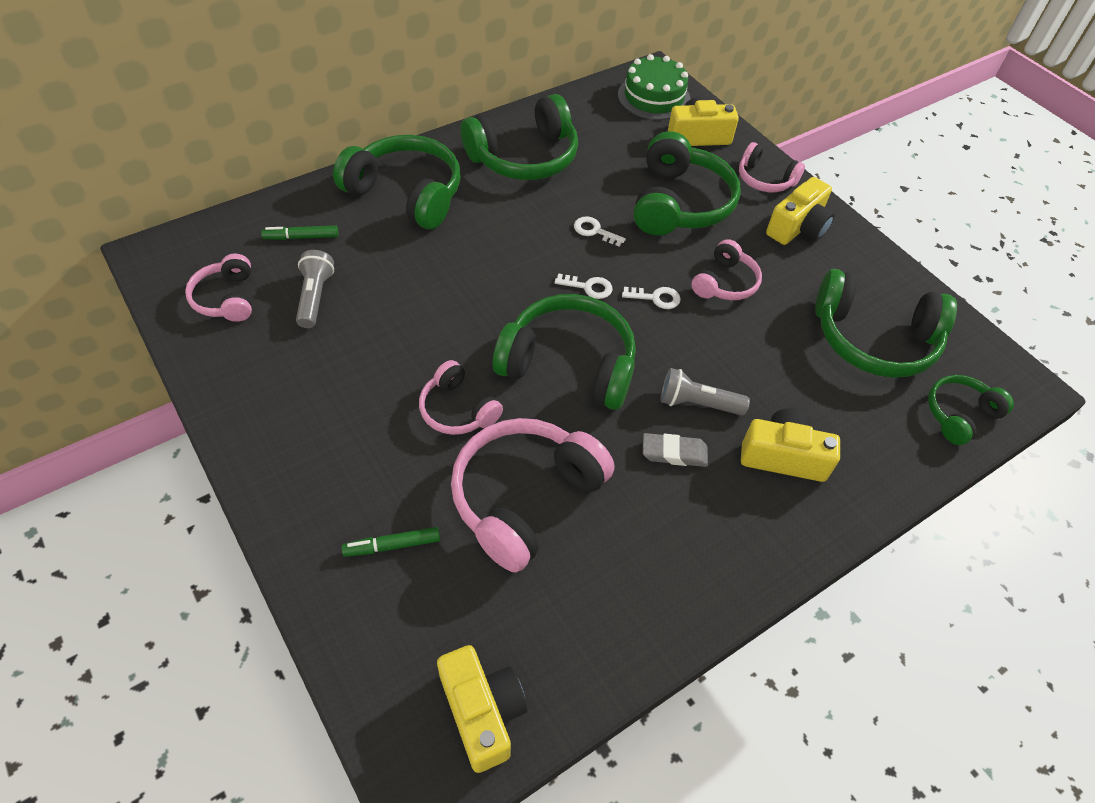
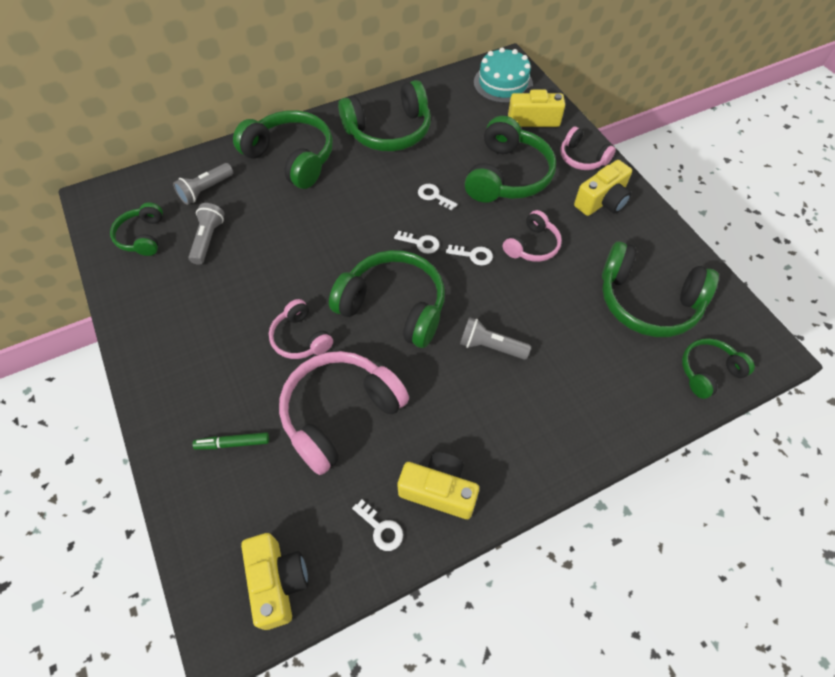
camera: 10 degrees right, 5 degrees up
(226, 298) = (142, 236): pink headphones -> green headphones
(301, 237) = (206, 190): green marker -> grey flashlight
(602, 633) = (381, 528): none -> white key
(654, 97) = (503, 83): green cake -> turquoise cake
(674, 453) = (464, 386): grey eraser -> none
(783, 456) = (552, 396): yellow camera -> yellow camera (439, 490)

